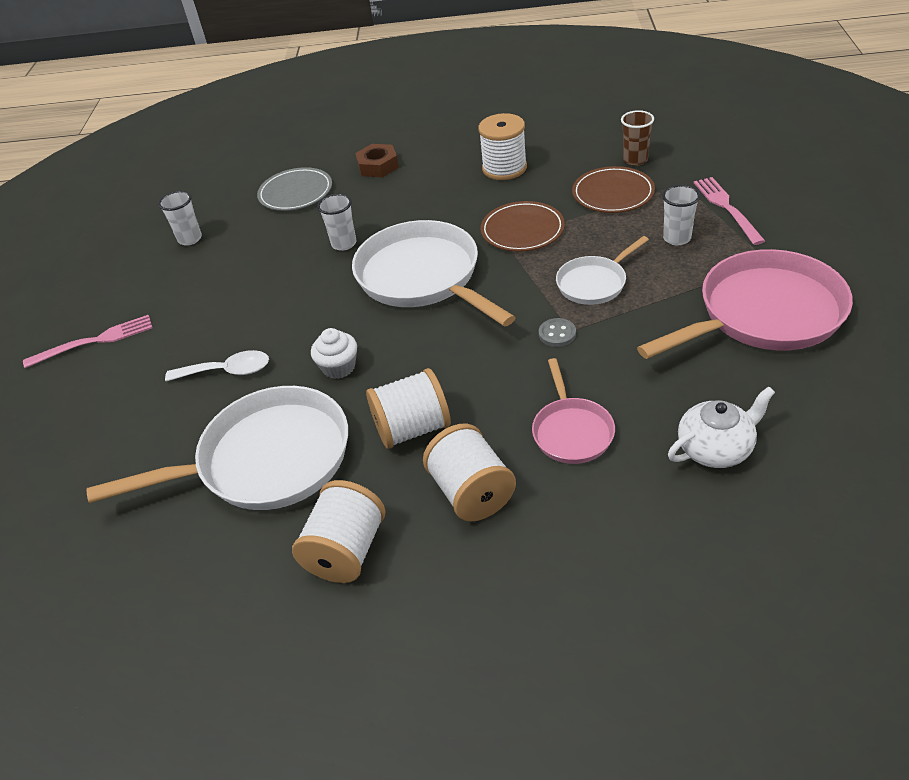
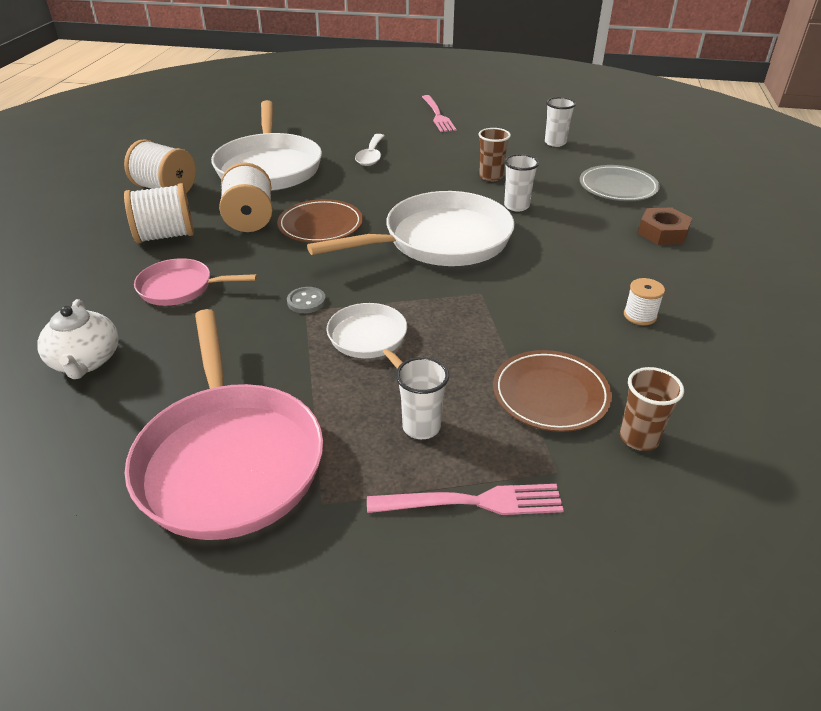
camera: 95 degrees right, 5 degrees down
(279, 269) = (491, 177): none -> brown cup
(339, 367) = (343, 195): white cupcake -> none
(504, 168) = (640, 315): white spool -> white spool, size x0.54
(522, 230) = (495, 308): brown plate -> brown plate (320, 225)

